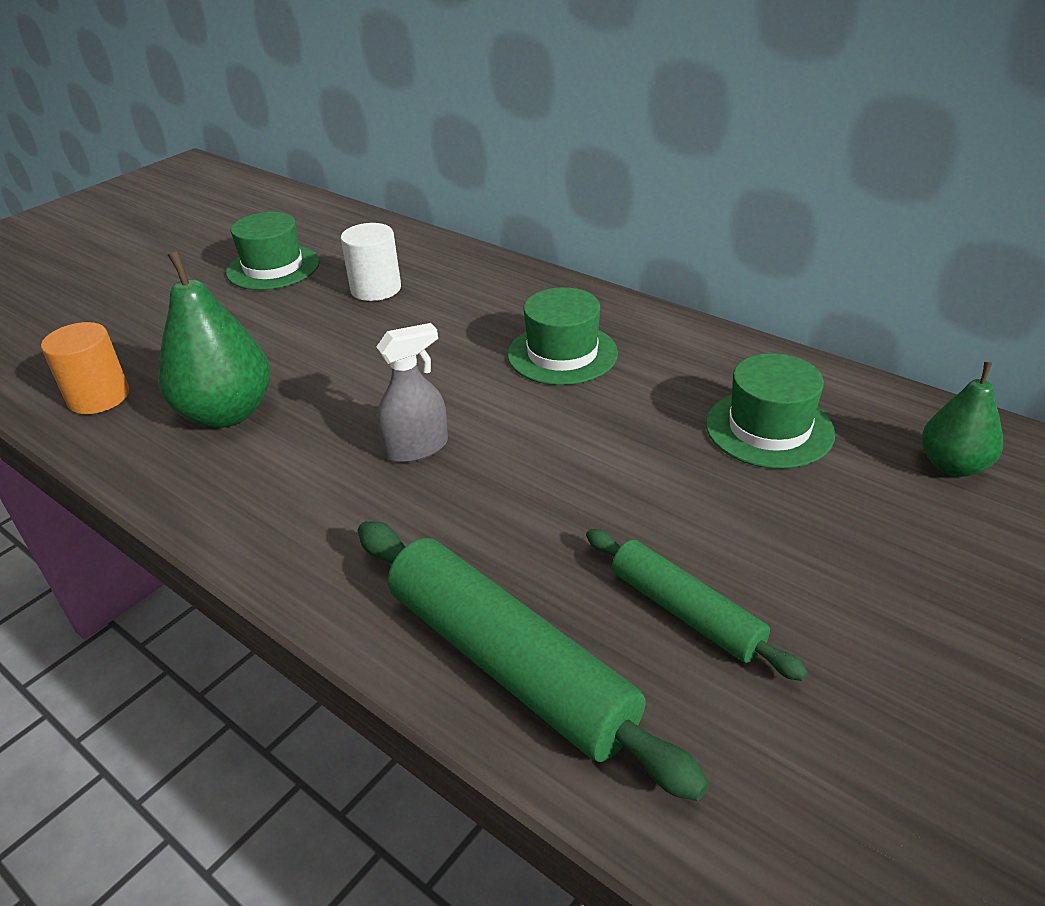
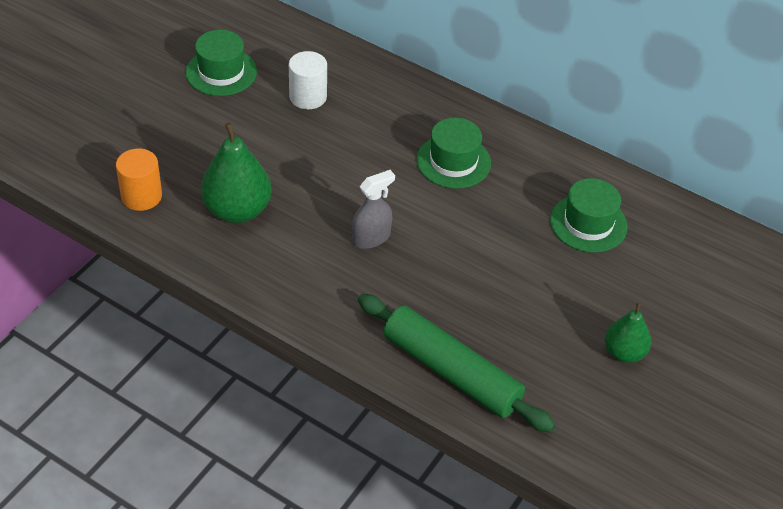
camera: 10 degrees left, 10 degrees up
(685, 612) = (540, 342): green rolling pin -> none
(953, 465) = (692, 250): green pear -> green pear (624, 352)

